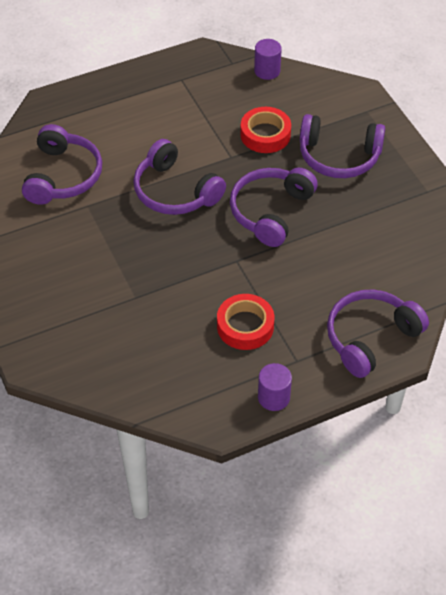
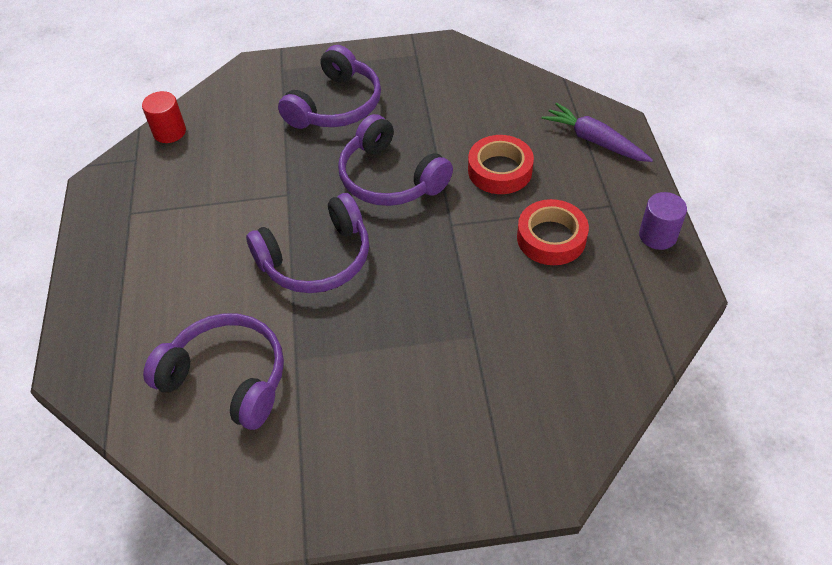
camera: 70 degrees left, 0 degrees up
(265, 134) = (270, 156): red tape -> red tape (500, 170)
(267, 71) = (169, 132): purple cylinder -> red cylinder
(370, 337) = (594, 141): purple headphones -> purple carrot

